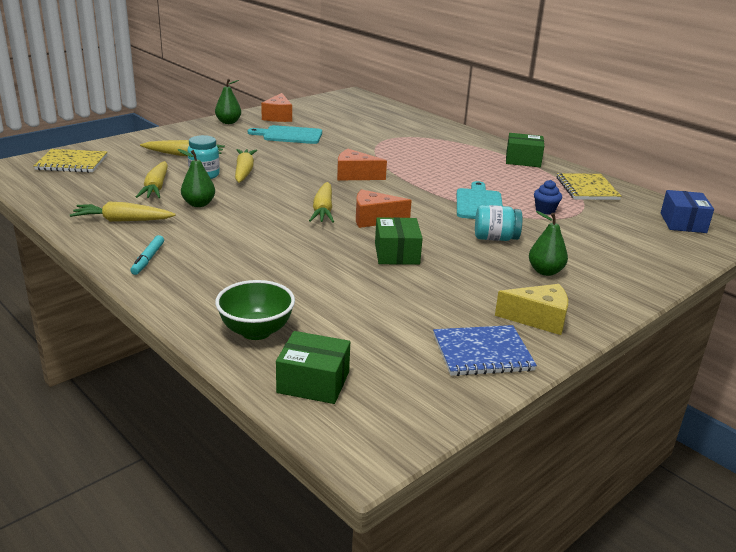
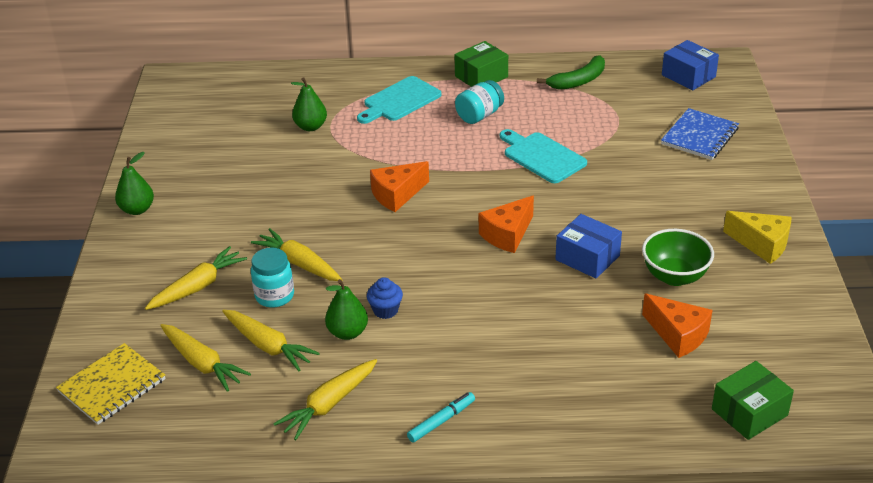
camera: 45 degrees left, 10 degrees up
(148, 259) = (441, 421): turquoise marker -> turquoise marker turned 90 degrees counterclockwise
(256, 331) = (644, 408): green bowl -> green bowl (674, 276)
(278, 117) = (170, 165): orange cheese -> orange cheese (678, 335)
(290, 135) = (237, 184): turquoise cutting board -> turquoise cutting board (400, 101)
(323, 210) = (454, 256): yellow carrot -> yellow carrot (202, 363)
(397, 253) = (587, 258): green box -> blue box
(482, 353) = (783, 301): blue notebook -> blue notebook (700, 136)
(495, 238) = (616, 187): turquoise jar -> turquoise jar (479, 115)
(538, 319) = (762, 244): yellow cheese -> yellow cheese turned 75 degrees clockwise
(545, 210) = (594, 129): blue cupcake -> blue cupcake (385, 310)
(545, 271) = (696, 196): green pear -> green pear (310, 127)
(587, 189) = (578, 81): yellow notebook -> green banana

